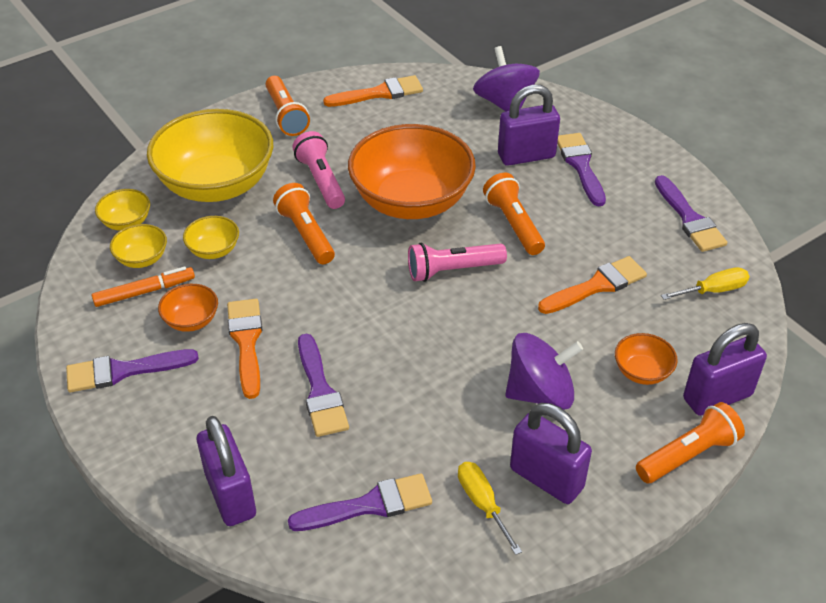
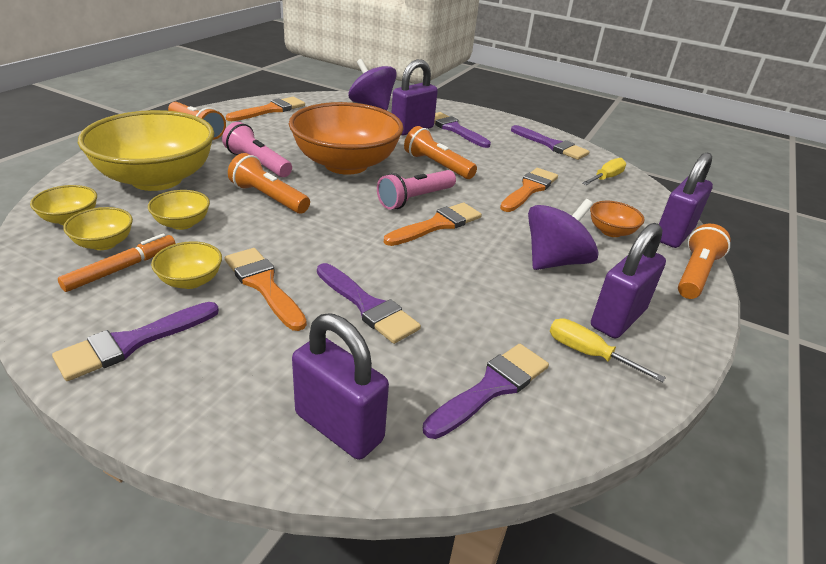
camera: 30 degrees left, 10 degrees down
(191, 320) = (191, 281): orange bowl -> yellow bowl
(451, 312) = (437, 225): none -> orange brush
(546, 478) = (618, 318): purple padlock -> purple padlock turned 60 degrees counterclockwise

